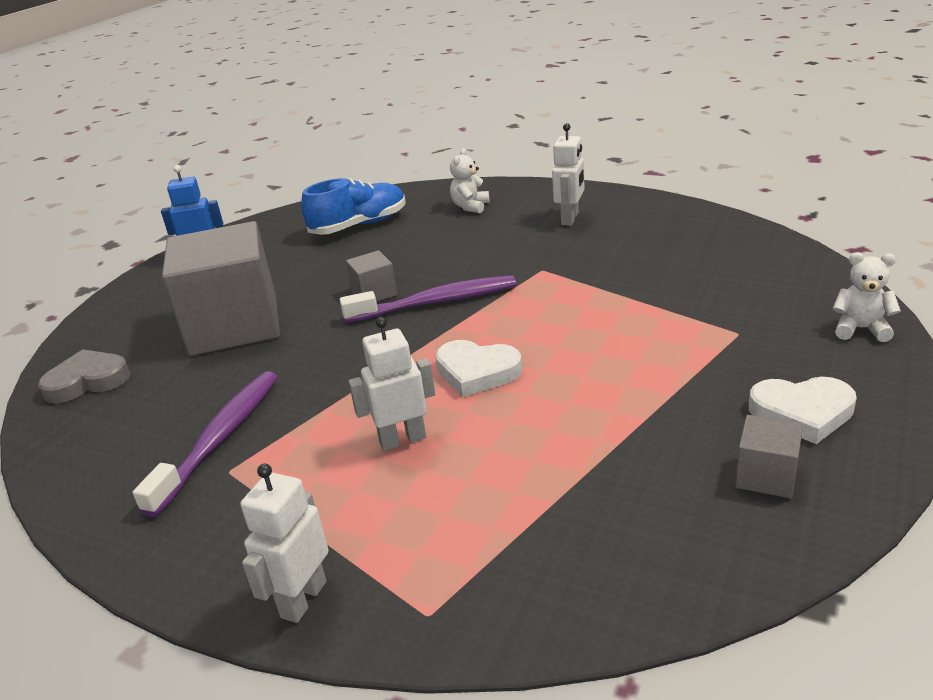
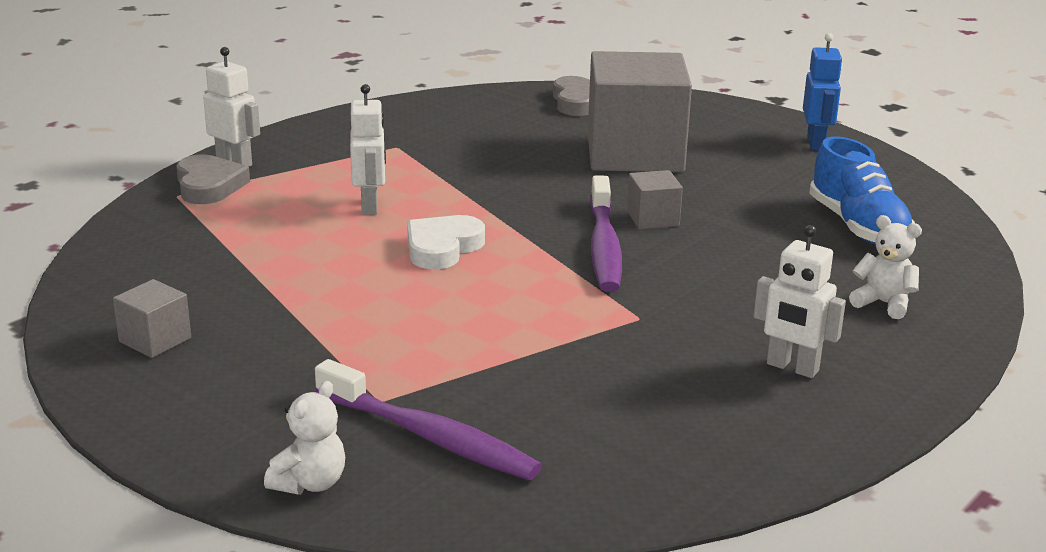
camera: 100 degrees right, 5 degrees down
(220, 438) = (443, 145): purple toothbrush -> purple toothbrush (430, 437)
(388, 593) = (209, 186): none -> grey heart
(802, 413) = (210, 386): white heart -> none

